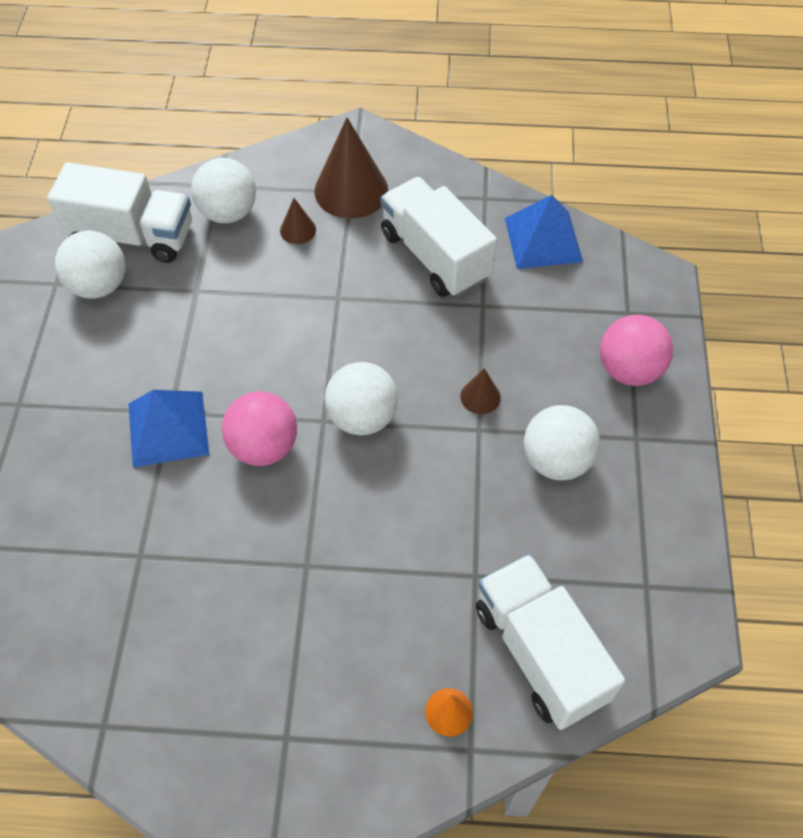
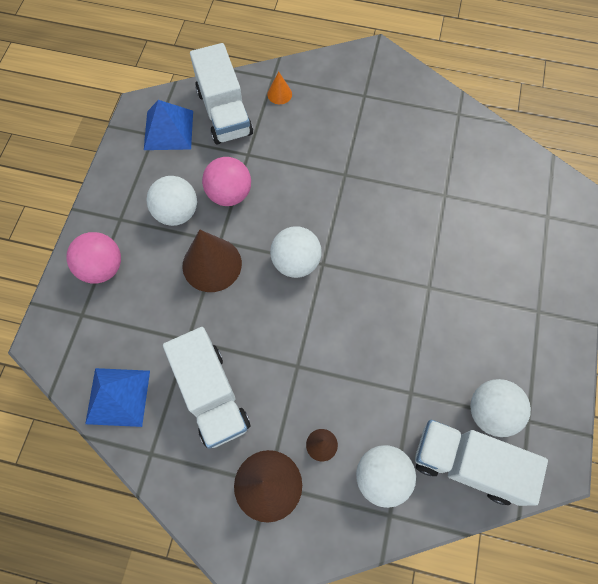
camera: 170 degrees left, 10 degrees up
(168, 428) = (430, 275): blue pyramid -> blue pyramid (168, 130)
(264, 447) = (365, 252): pink ball -> pink ball (229, 194)
(480, 397) = (212, 264): brown cone -> brown cone, size x2.10

